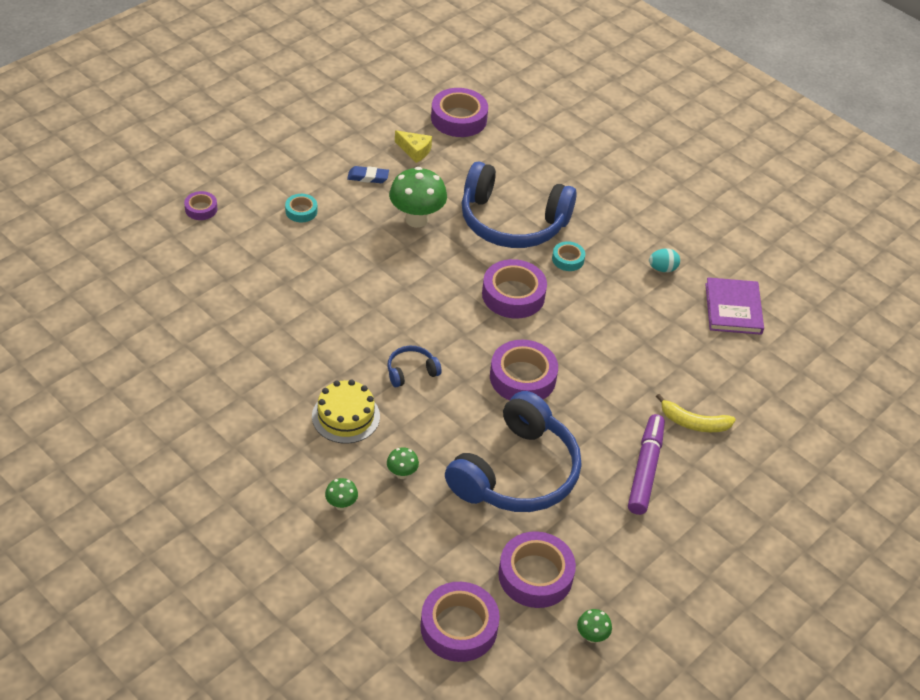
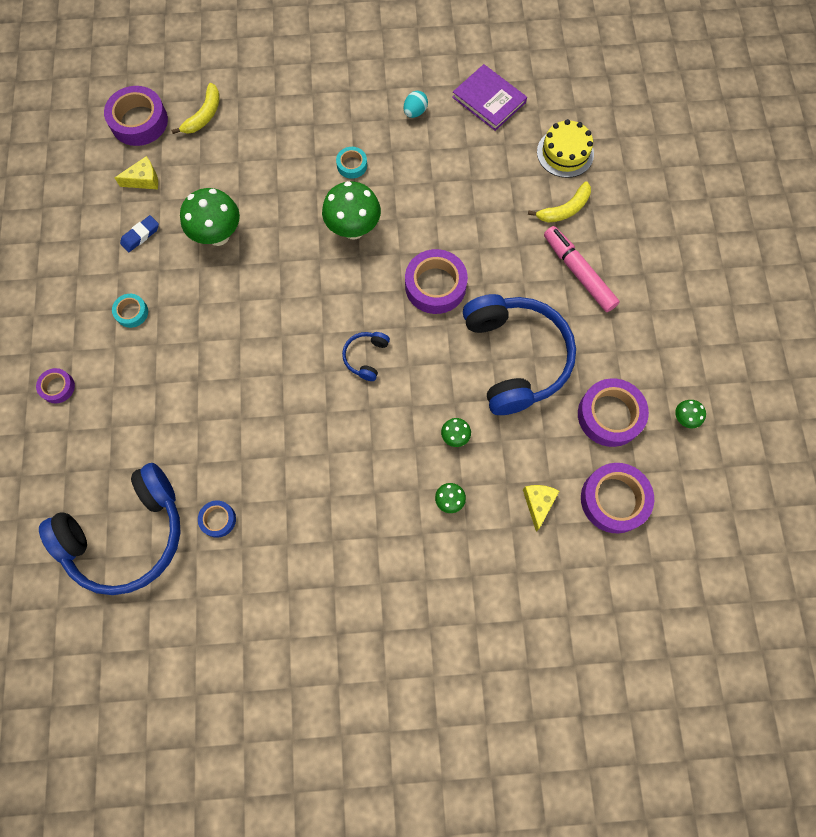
camera: 45 degrees left, 25 degrees up
(184, 364) = (218, 519): none -> blue tape
(346, 416) = (370, 436): yellow cake -> yellow cake (565, 153)
(400, 571) = (538, 503): none -> yellow cheese
(506, 149) = (204, 115): none -> yellow banana
(512, 222) = (281, 172): blue headphones -> blue headphones (127, 535)
(513, 295) = (353, 229): purple tape -> green mushroom
(645, 469) = (578, 272): purple marker -> pink marker

